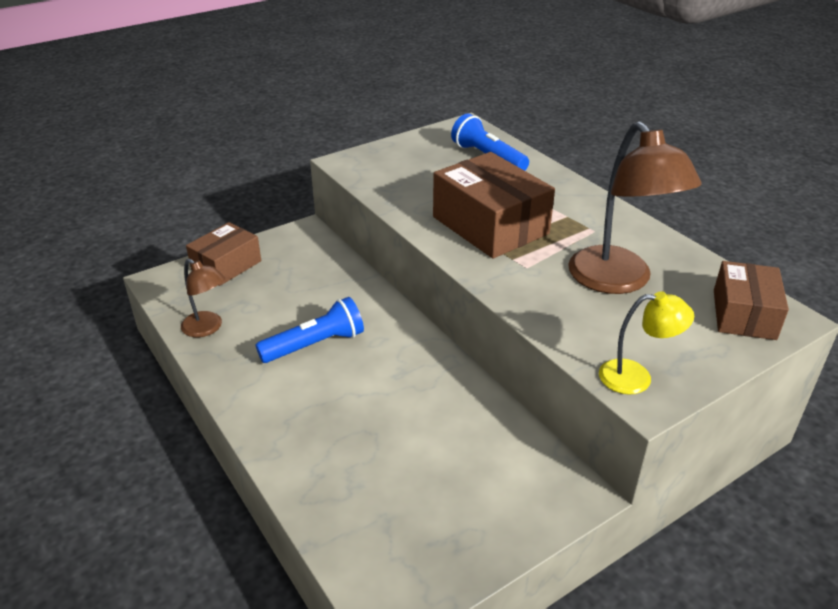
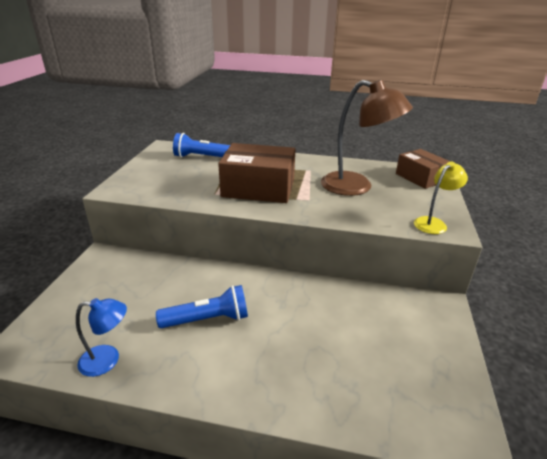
camera: 45 degrees left, 5 degrees down
(207, 328) = (108, 360): brown lamp -> blue lamp
(226, 265) = (64, 307): brown box -> none
(315, 345) = (207, 319): blue flashlight -> blue flashlight turned 60 degrees clockwise

